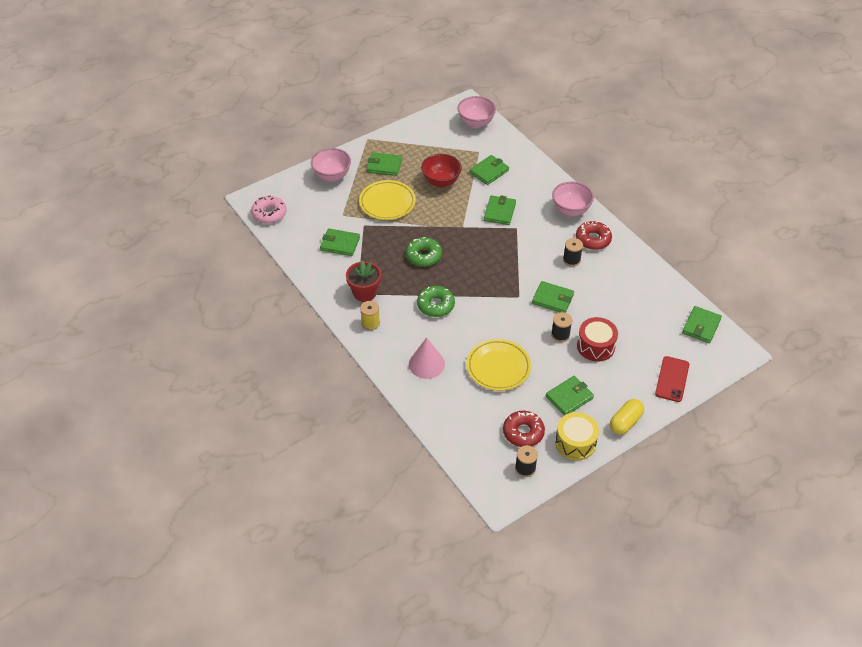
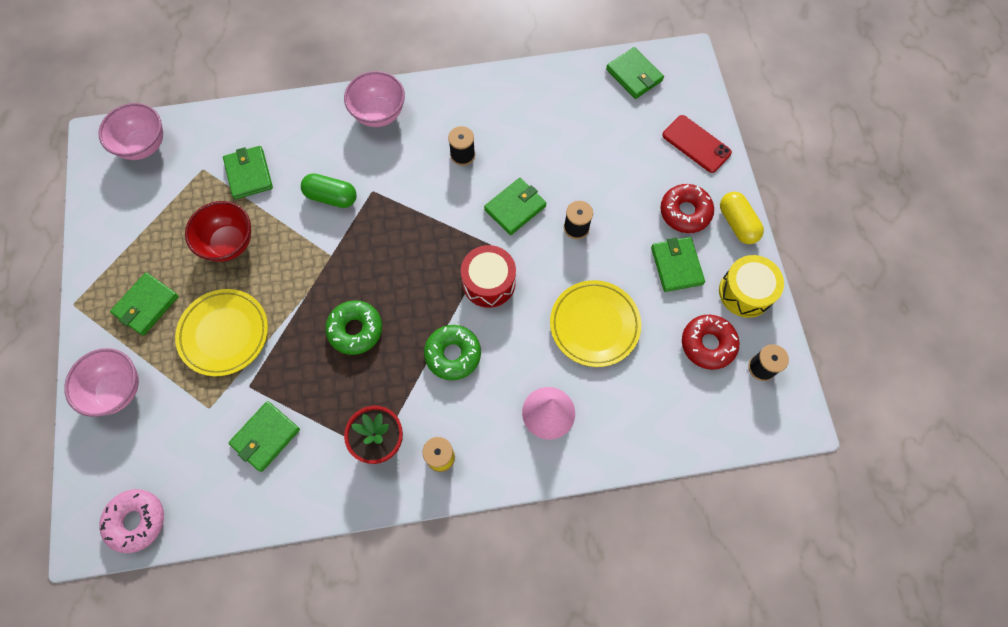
camera: 65 degrees left, 20 degrees up
(499, 212) = (331, 197): green wallet -> green capsule
(593, 239) = (442, 114): red donut -> red donut (685, 212)
(595, 346) = (612, 197): red drum -> red drum (488, 282)

